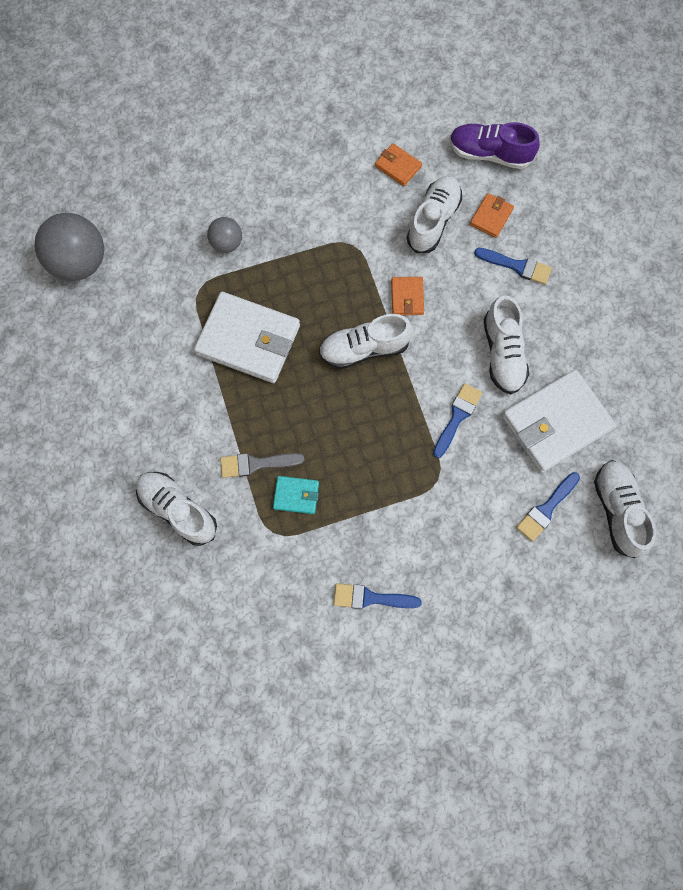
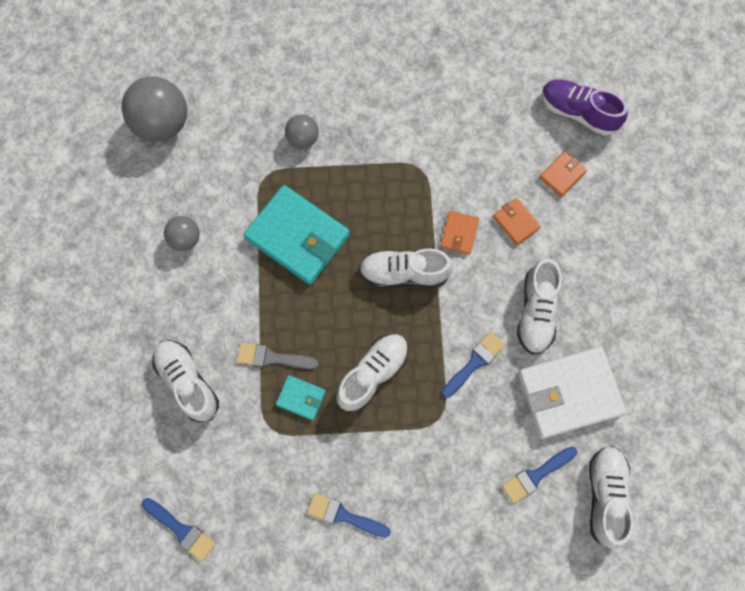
camera: 15 degrees right, 0 degrees up
(135, 370) = (185, 239): none -> grey ball
(248, 340) = (297, 236): white wallet -> turquoise wallet
(398, 166) = (485, 103): orange wallet -> orange wallet (515, 222)
(433, 221) = (505, 165): white shoe -> white shoe (373, 374)
(517, 266) = (574, 229): blue brush -> blue brush (181, 530)

